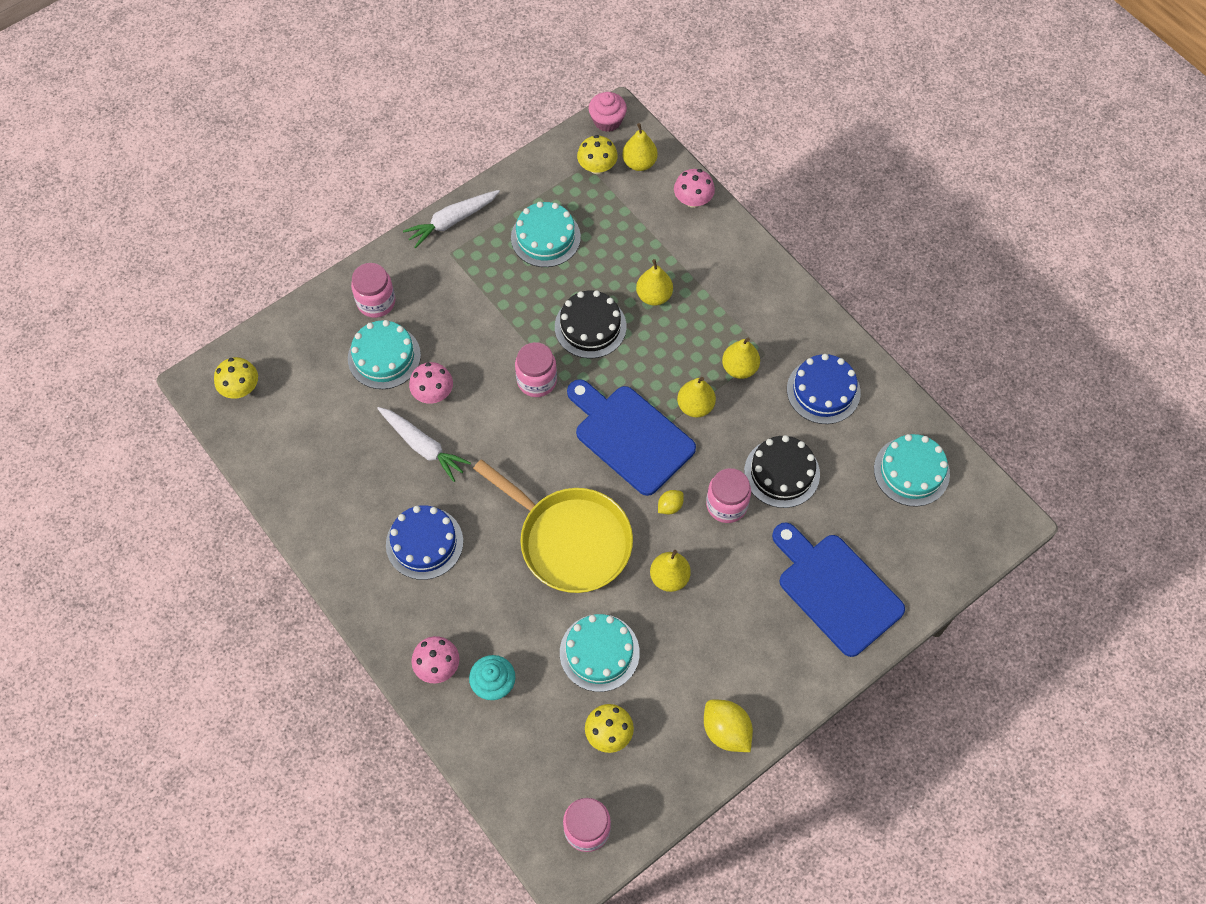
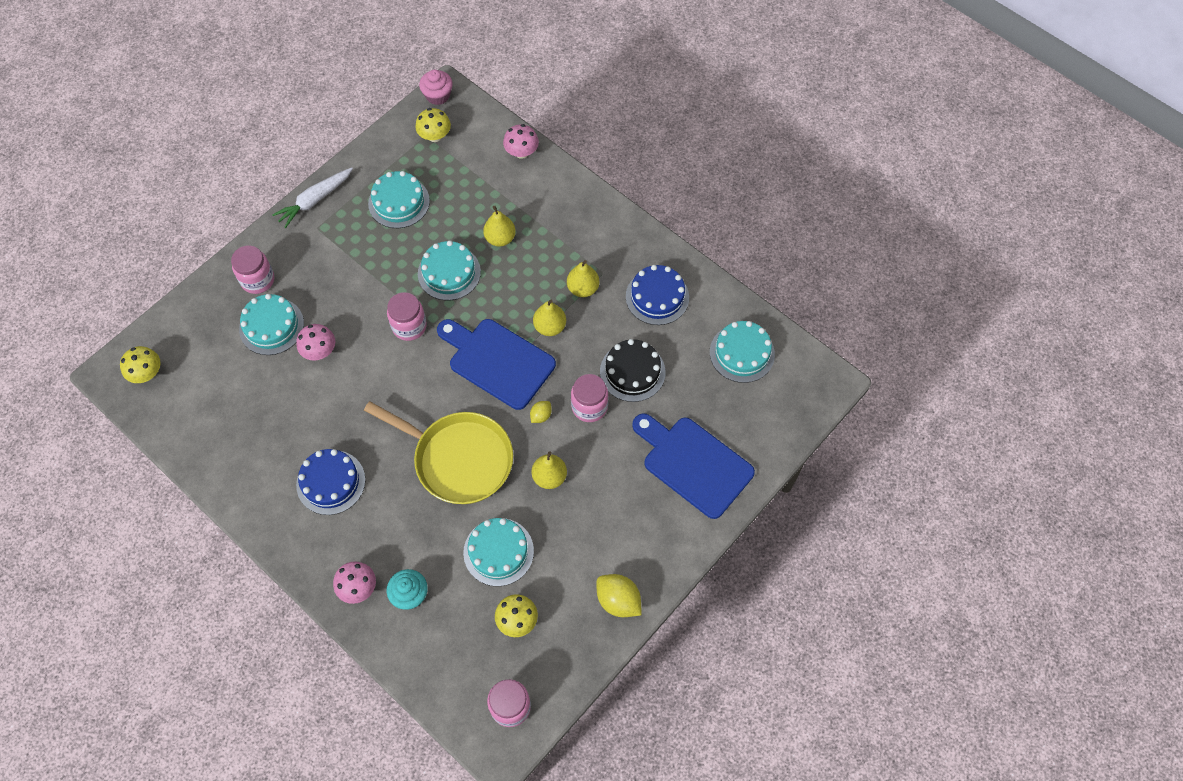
camera: 10 degrees left, 0 degrees up
(423, 446) = (317, 398): white carrot -> none
(590, 326) = (449, 272): black cake -> turquoise cake
(639, 163) = (471, 127): yellow pear -> none

